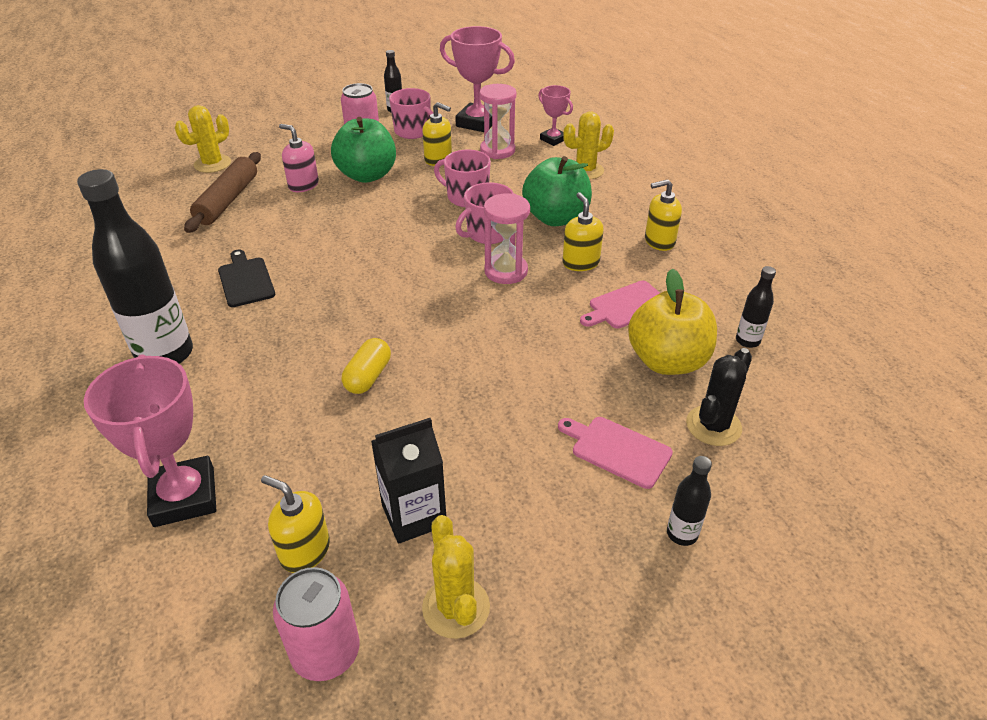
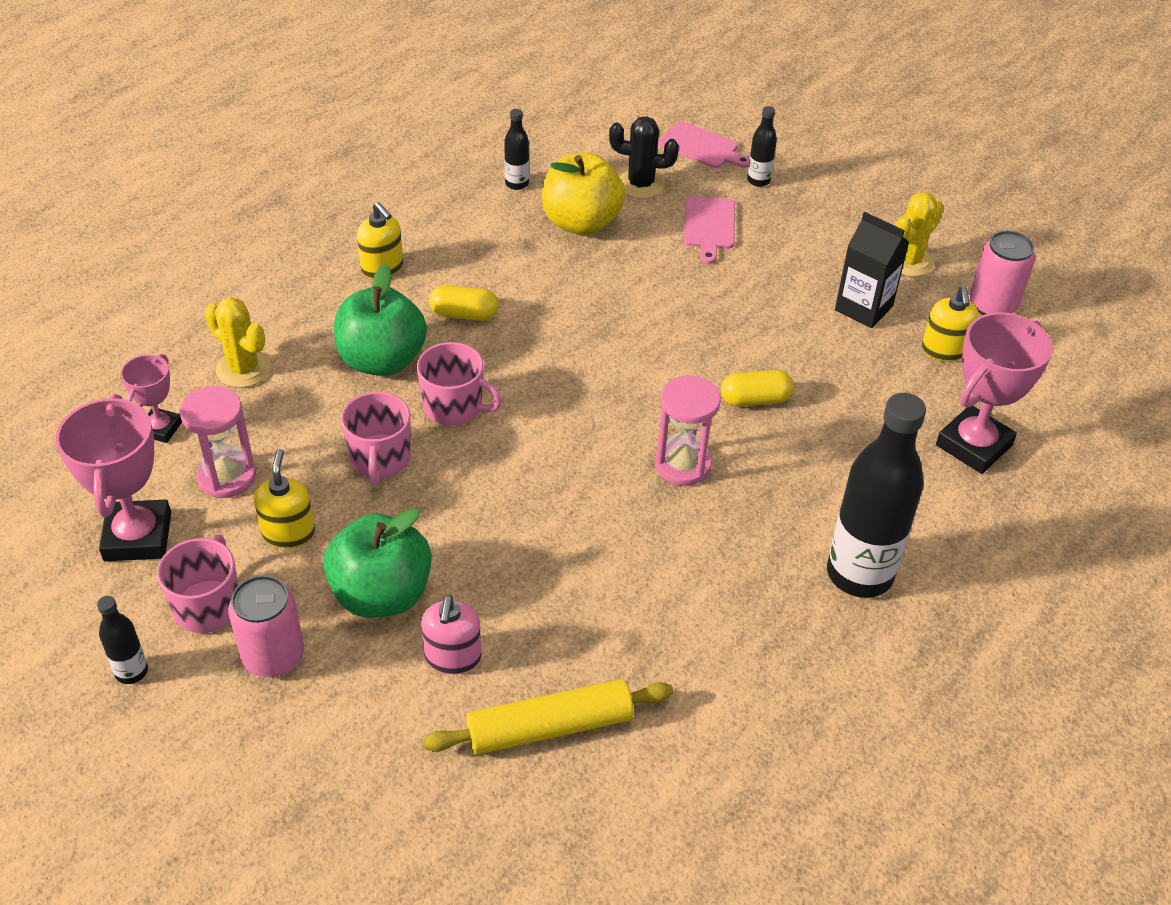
camera: 120 degrees left, 5 degrees up
(212, 164) = (460, 829): yellow cactus -> none
(228, 200) = (549, 727): brown rolling pin -> yellow rolling pin
(245, 280) = (699, 584): black cutting board -> none
(506, 271) = (520, 365): pink hourglass -> pink hourglass (683, 465)
(580, 263) = (464, 314): yellow soap dispenser -> yellow capsule
(626, 306) = (518, 264): pink cutting board -> pink cutting board (701, 147)

